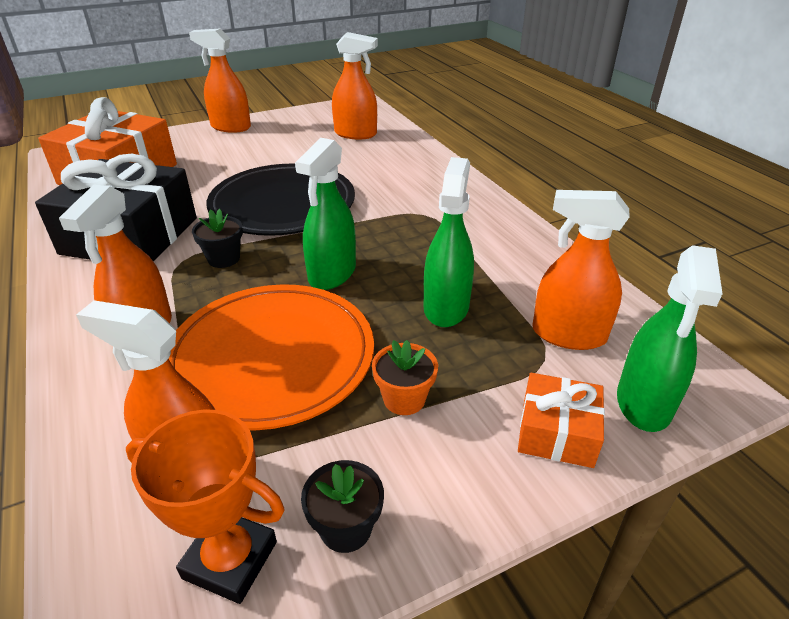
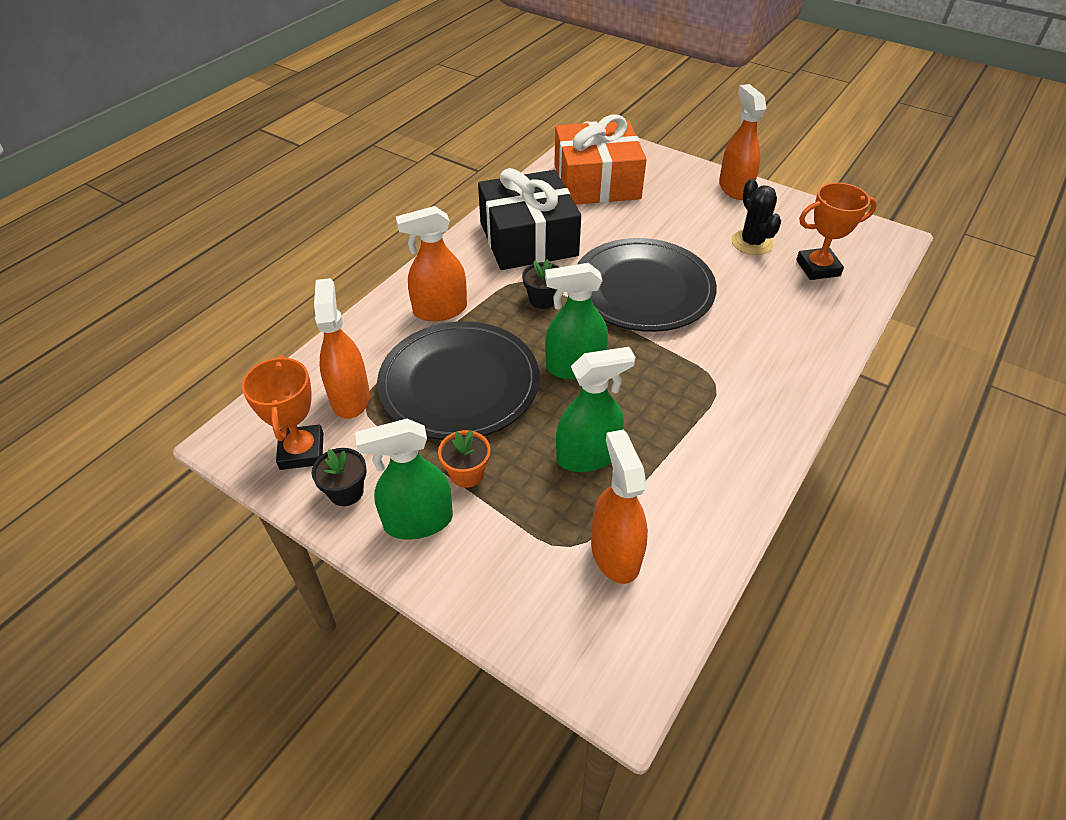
camera: 60 degrees right, 10 degrees up
(272, 357) = (459, 384): orange plate -> black plate
(297, 144) = (752, 243): none -> black cactus
(355, 134) = (818, 268): orange spray bottle -> orange trophy
(557, 432) = (490, 578): orange gift -> none
(643, 403) = (562, 632): green spray bottle -> green spray bottle (418, 521)

